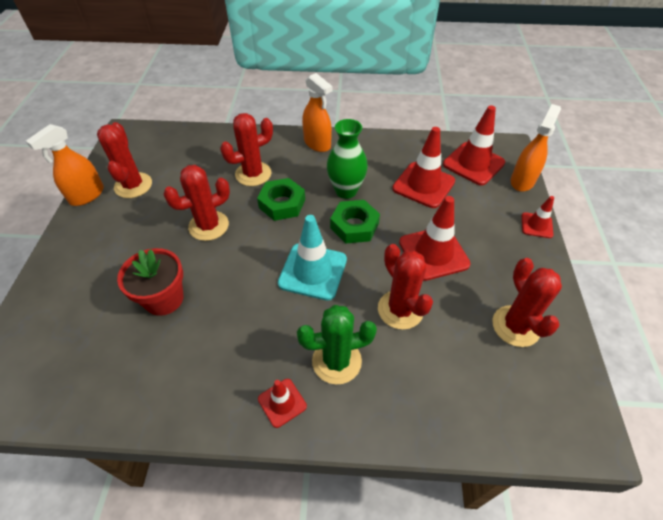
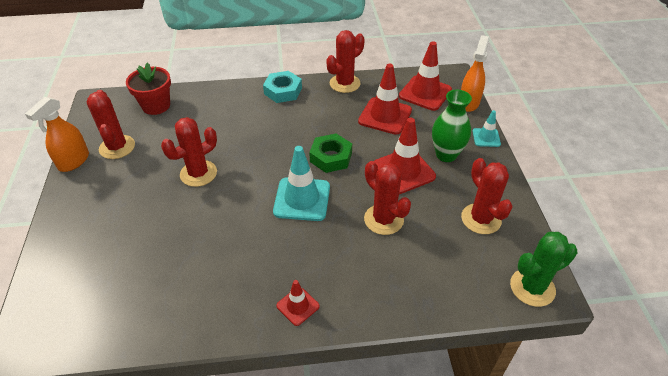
camera: 10 degrees left, 5 degrees down
(164, 299) = (172, 240): red flower pot -> red flower pot (156, 106)
(253, 174) = (229, 124): red cactus -> red cactus (345, 83)
(282, 203) = (262, 146): green nut -> none
(317, 144) = (283, 91): orange spray bottle -> turquoise nut
(336, 361) = (337, 267): green cactus -> green cactus (532, 287)
(346, 191) = (317, 129): green vase -> green vase (446, 155)
(536, 225) = (486, 138): red traffic cone -> turquoise traffic cone

